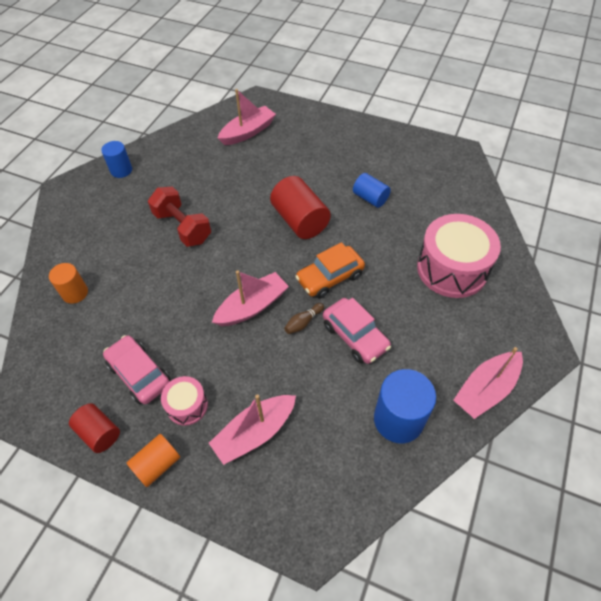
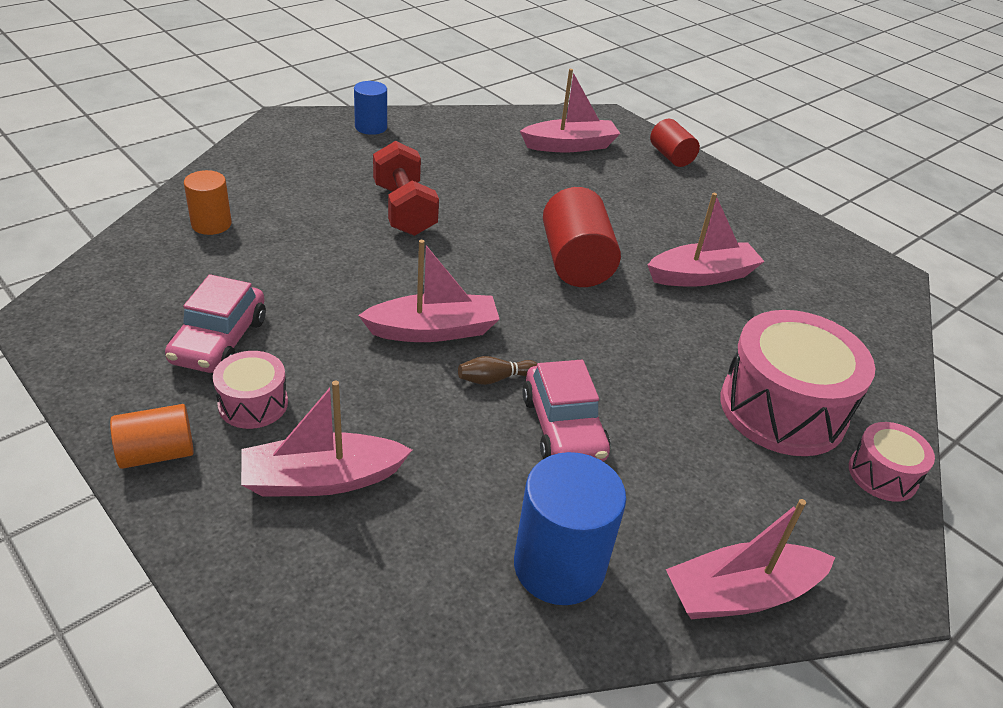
camera: 20 degrees right, 15 degrees down
(99, 433) = (114, 382): red cylinder -> red cylinder (671, 156)
(139, 374) = (219, 341): pink car -> pink car turned 150 degrees counterclockwise
(330, 277) = (574, 342): orange car -> none
(370, 198) = (702, 276): blue cylinder -> pink boat
(514, 286) = (882, 474): none -> pink drum

